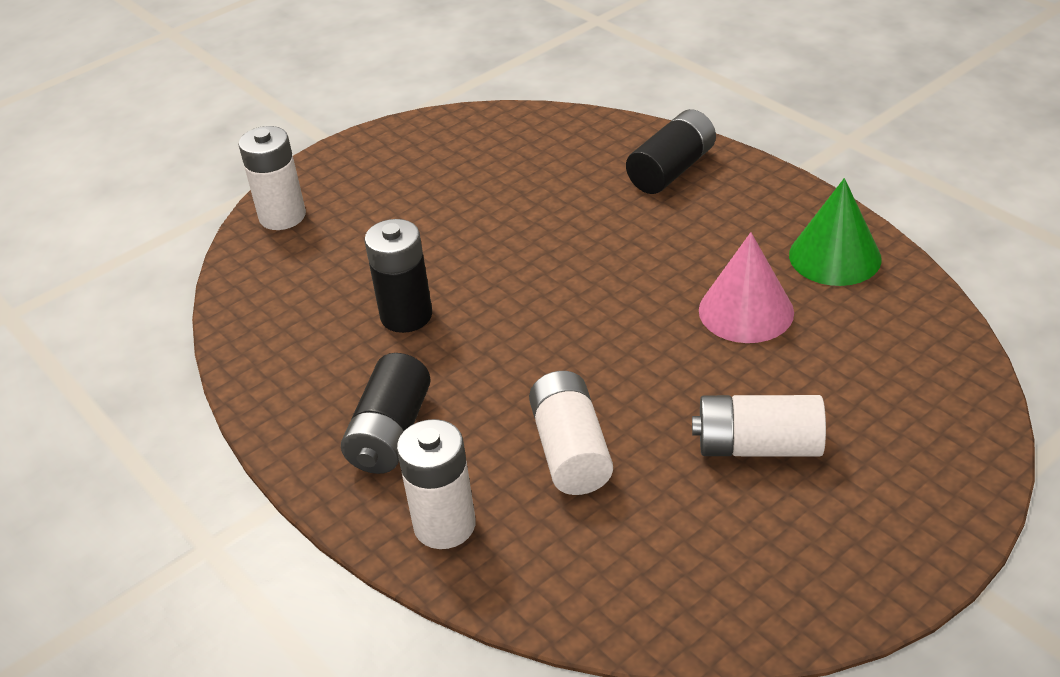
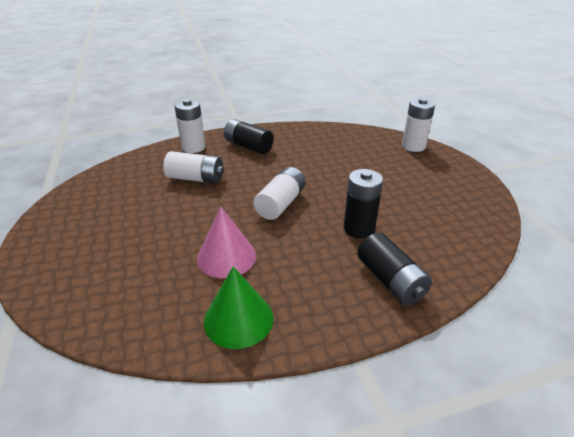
camera: 110 degrees right, 5 degrees down
(406, 315) = (315, 161): black battery -> black battery (359, 229)
(758, 446) = (140, 224): white battery -> white battery (280, 204)

